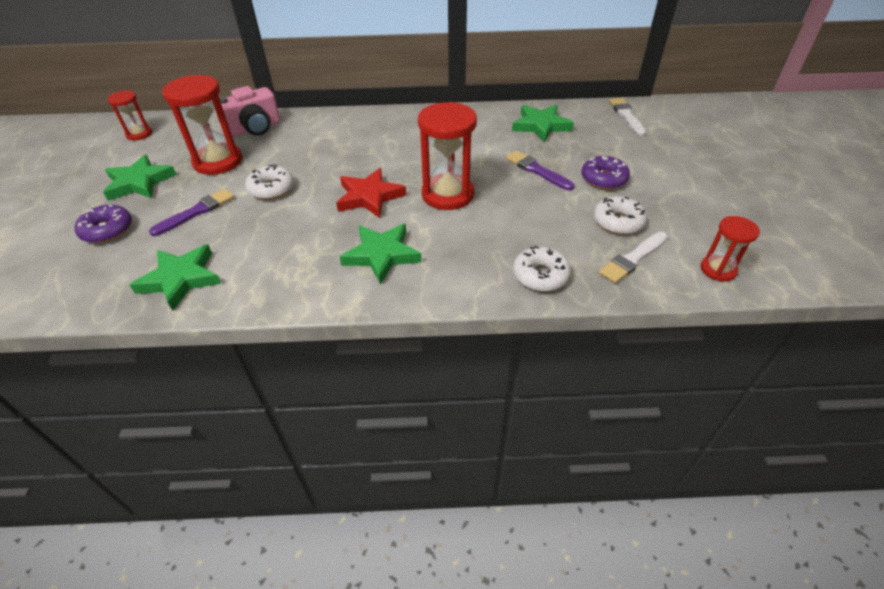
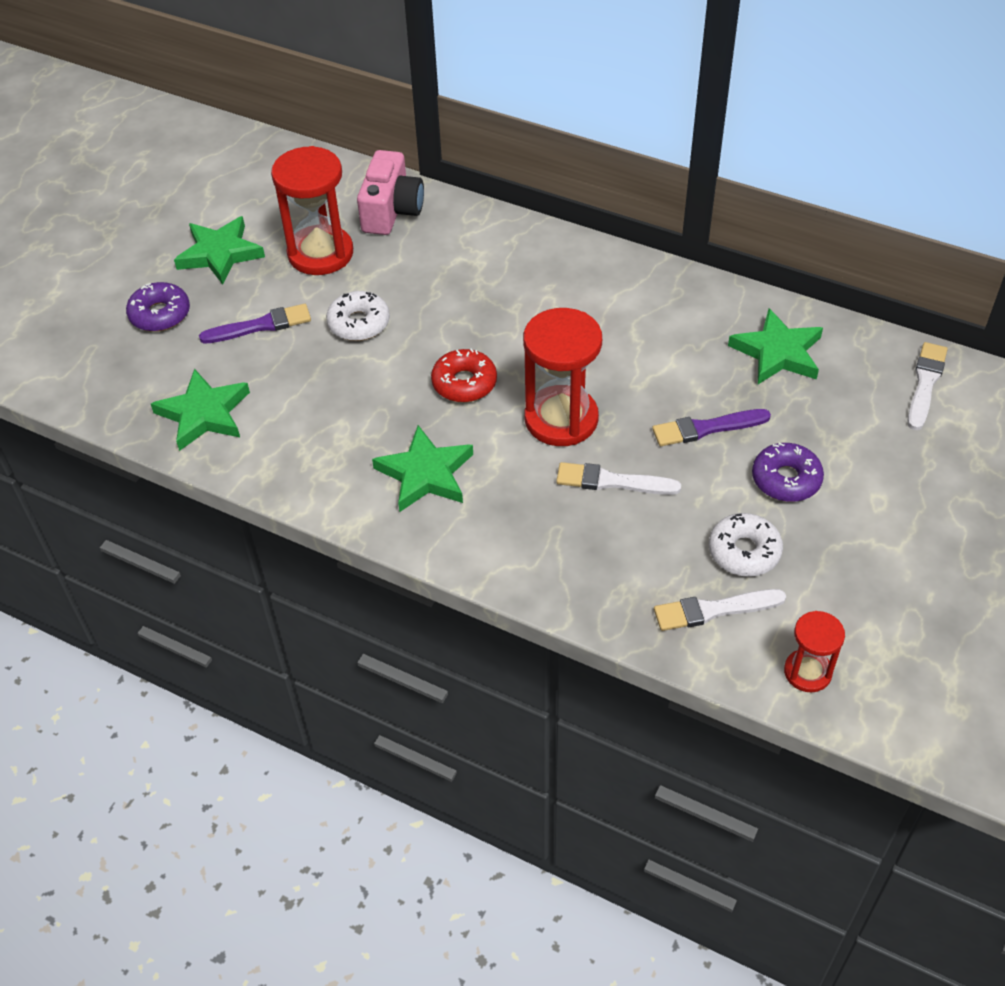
camera: 30 degrees right, 5 degrees up
(139, 134) = (252, 169): red hourglass -> none
(254, 128) = (391, 211): pink camera -> pink camera turned 75 degrees counterclockwise
(369, 197) = (464, 383): red star -> red donut
(508, 215) = (612, 481): none -> white brush
(537, 170) = (706, 428): purple brush -> purple brush turned 90 degrees counterclockwise
(540, 275) = (584, 581): white donut -> none

